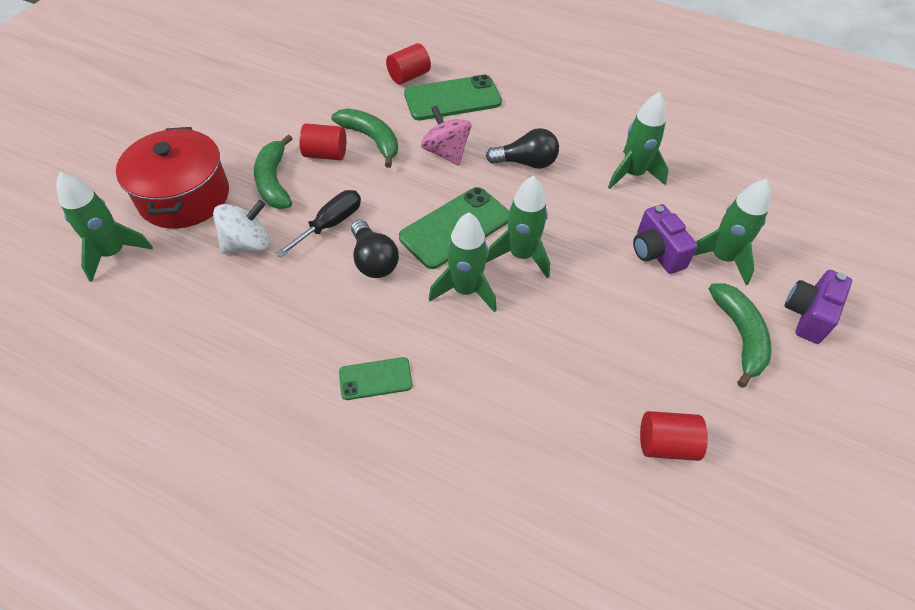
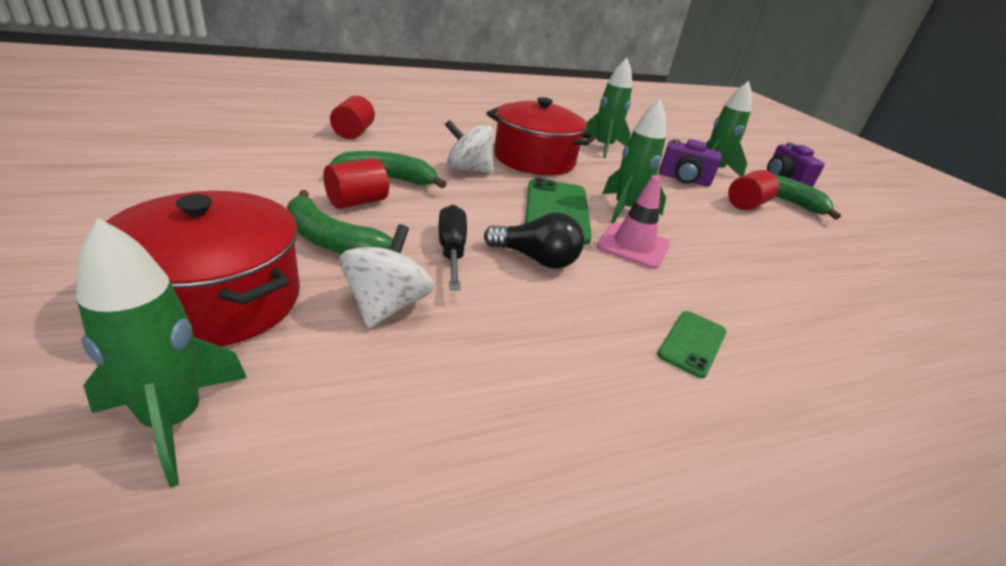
camera: 50 degrees left, 20 degrees down
(446, 152) = (467, 169): pink spinning top -> white spinning top
(452, 99) = (416, 138): green phone -> none
(465, 290) = (633, 246): green rocket -> pink traffic cone
(526, 163) = (534, 159): black light bulb -> red pot
(666, 444) = (867, 269): red cylinder -> red cylinder (746, 204)

